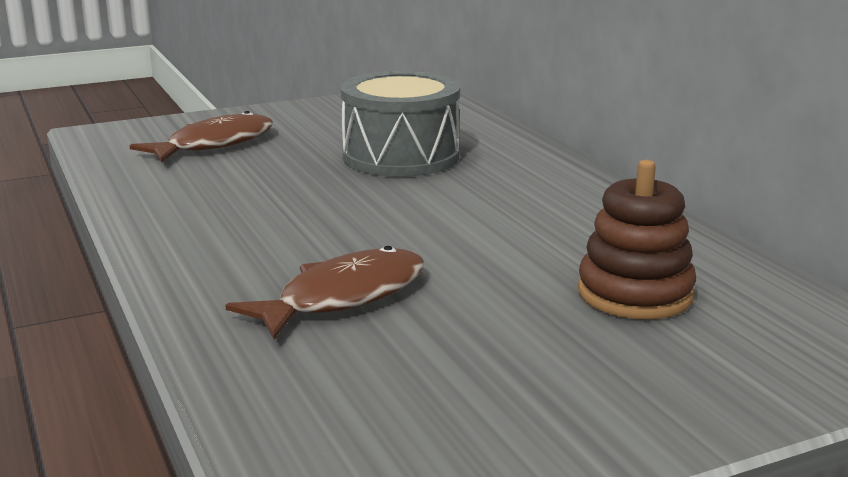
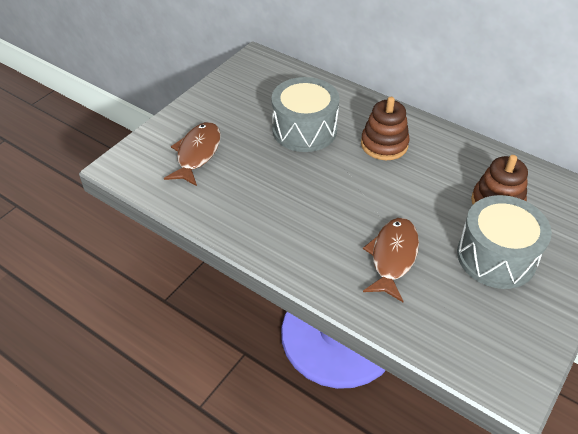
camera: 30 degrees left, 25 degrees up
(510, 193) = (384, 144): none -> brown stacking toy
(541, 350) = (496, 257): none -> grey drum

